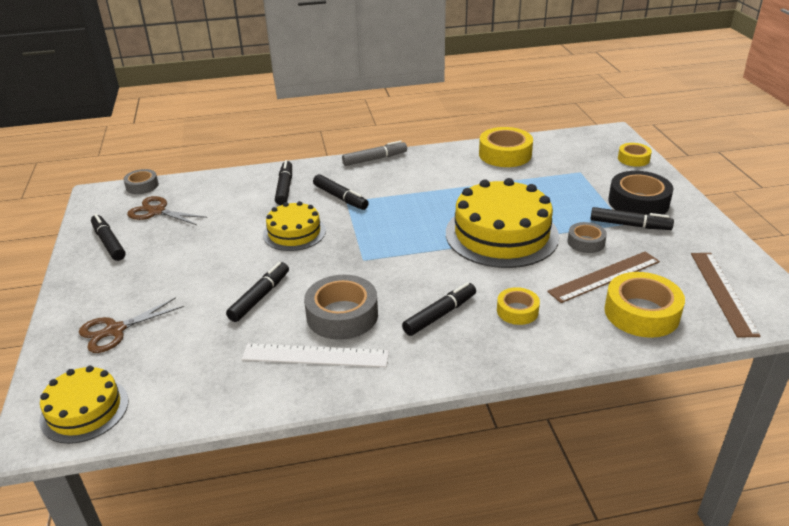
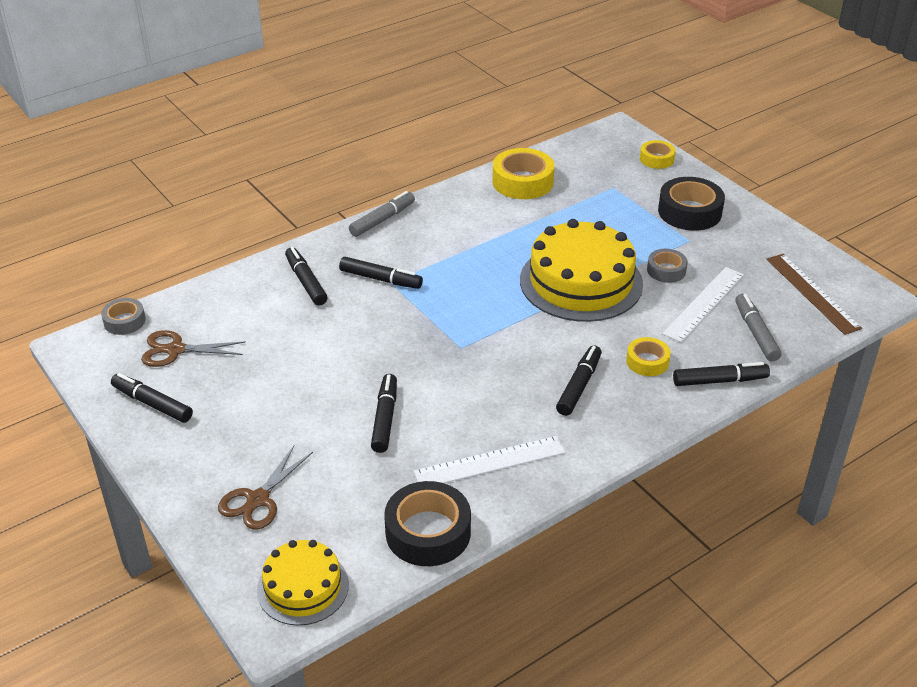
camera: 25 degrees left, 5 degrees up
(218, 398) = (428, 532): none -> black tape
(294, 233) = (362, 335): yellow cake -> none
(342, 315) = (485, 413): grey tape -> none
(604, 276) = (704, 304): brown ruler -> white ruler
(630, 225) = (696, 240): black marker -> black marker (720, 381)
(641, 313) = (756, 333): yellow tape -> grey marker

